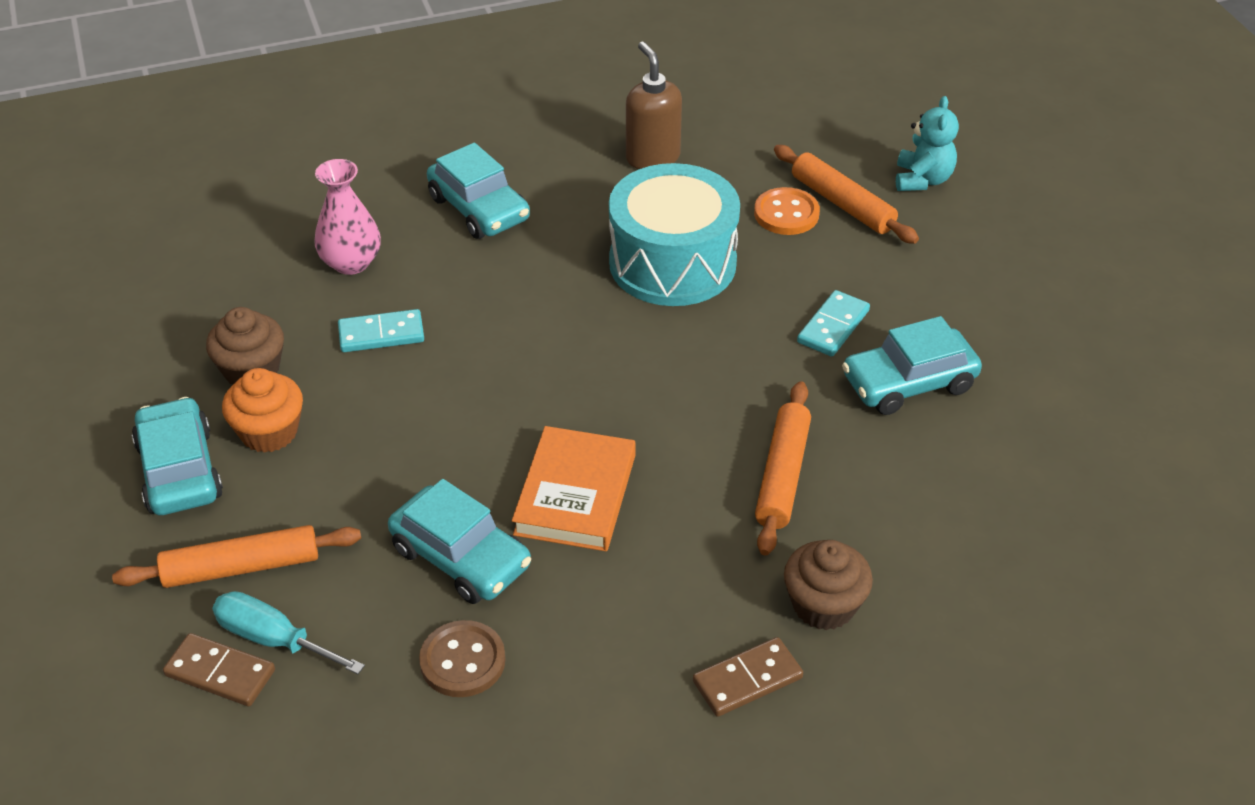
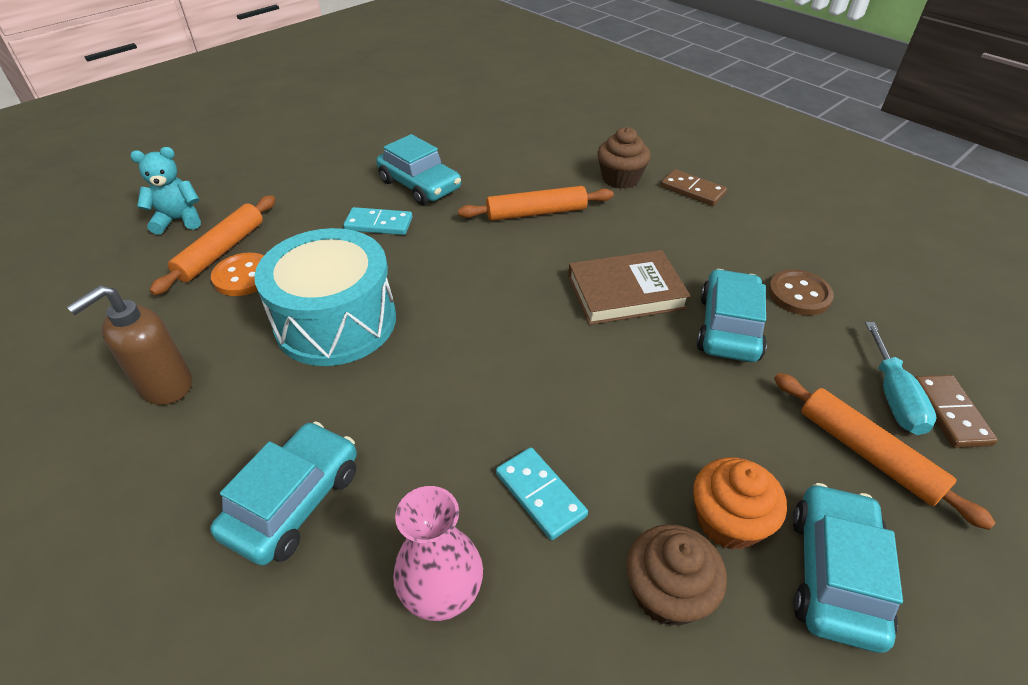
camera: 115 degrees left, 0 degrees up
(180, 470) = (835, 574): turquoise car -> turquoise car turned 150 degrees clockwise
(575, 494) = (625, 292): orange book -> brown book

